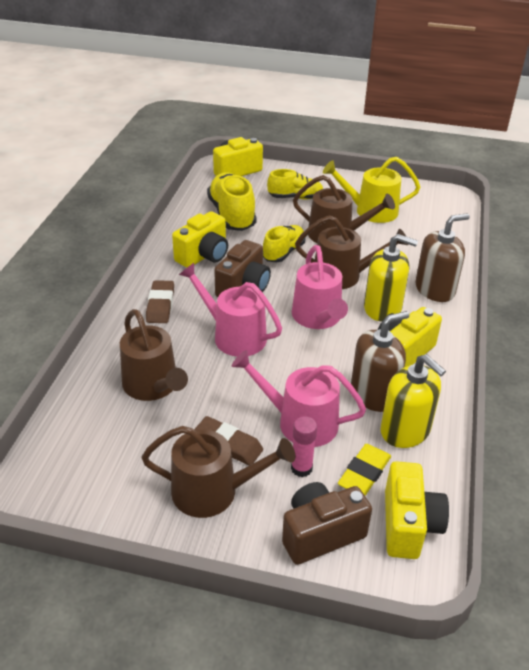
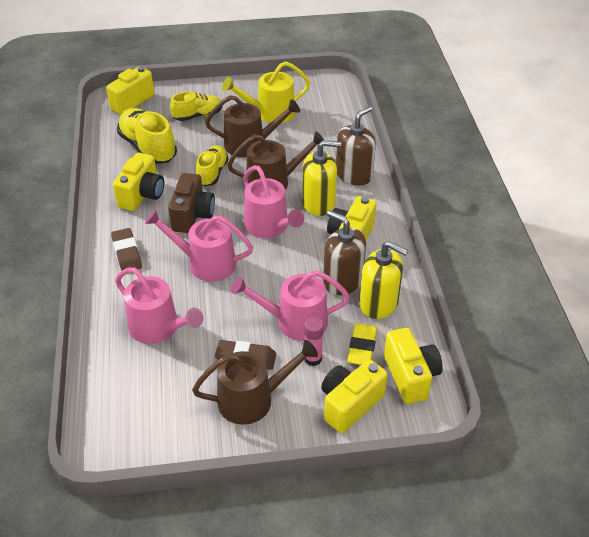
camera: 20 degrees left, 5 degrees up
(153, 386) = (158, 328): brown watering can -> pink watering can
(321, 534) = (349, 404): brown camera -> yellow camera
(373, 394) = (342, 281): brown soap dispenser -> brown soap dispenser turned 90 degrees counterclockwise

